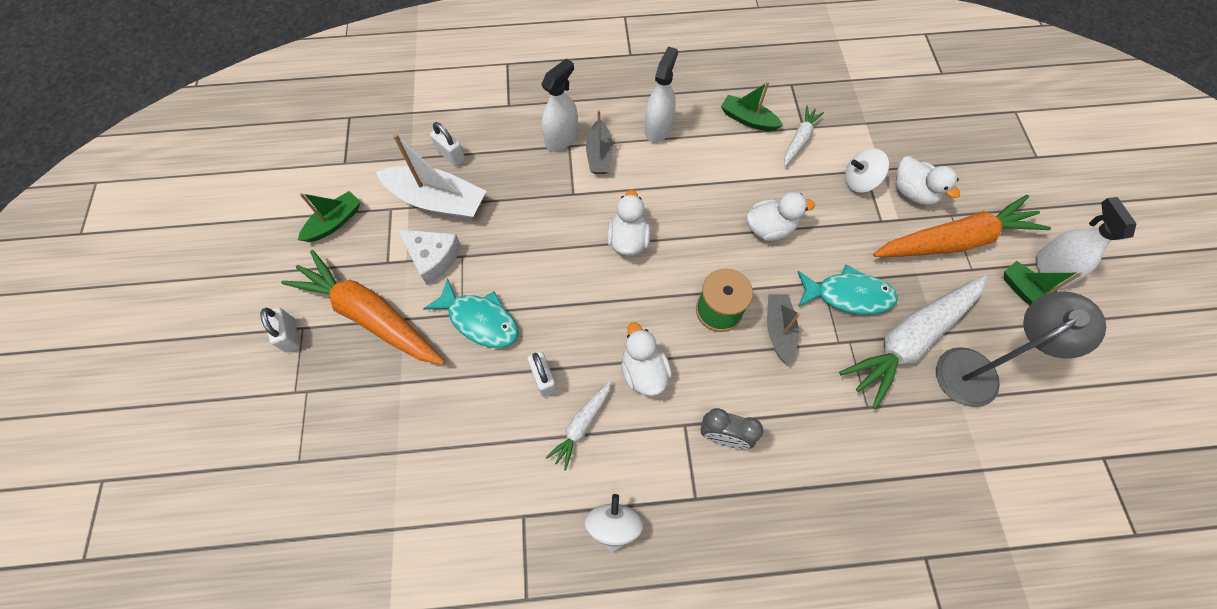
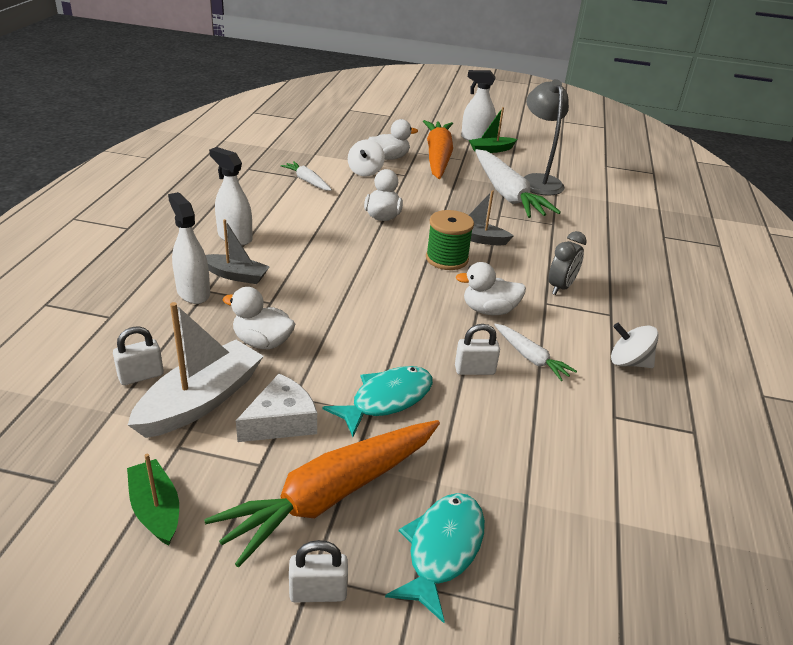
camera: 75 degrees left, 30 degrees down
(628, 240) = (348, 284): white duck -> white duck (262, 342)
(748, 119) = (266, 195): green boat -> none
(848, 295) = (461, 204): turquoise fish -> turquoise fish (442, 550)

